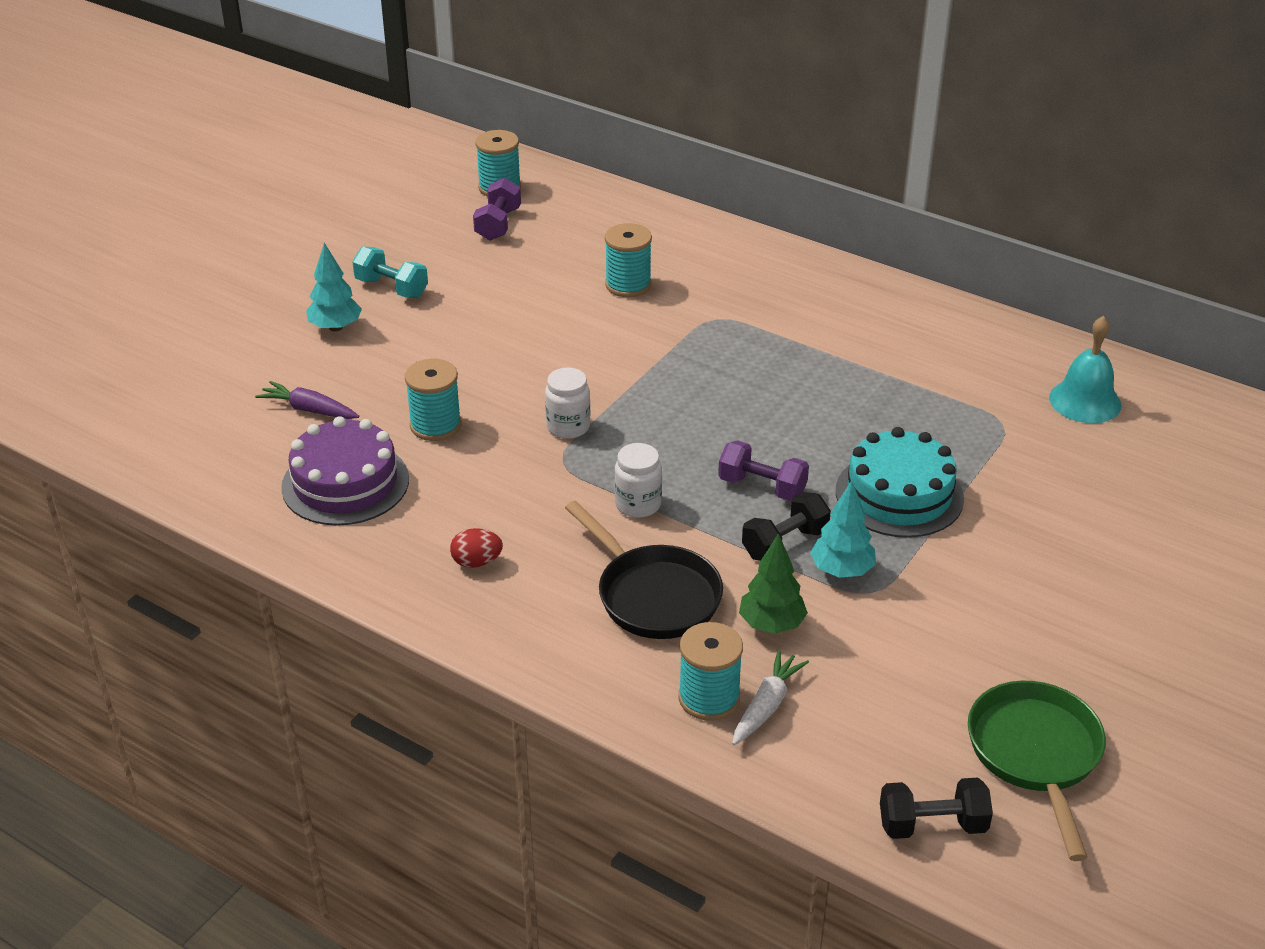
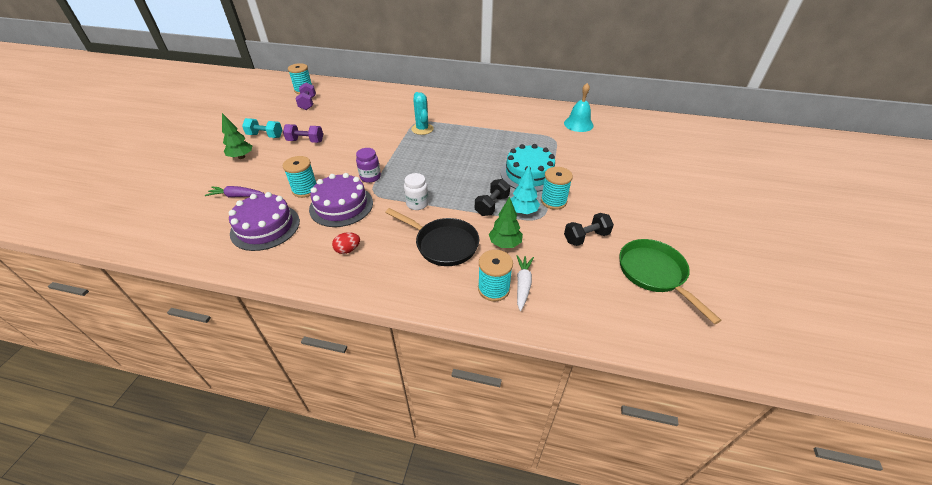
camera: 20 degrees left, 5 degrees up
(335, 327) = (241, 157): turquoise tree -> green tree
(492, 474) = (341, 206): none -> purple cake
(568, 427) = (370, 177): white jar -> purple jar
(628, 285) = (374, 116): turquoise spool -> turquoise spool (553, 201)
(718, 339) = (422, 129): none -> turquoise cactus
(762, 487) = (469, 183): purple dumbbell -> purple dumbbell (305, 141)
(932, 825) = (633, 324): black dumbbell -> black dumbbell (586, 237)

